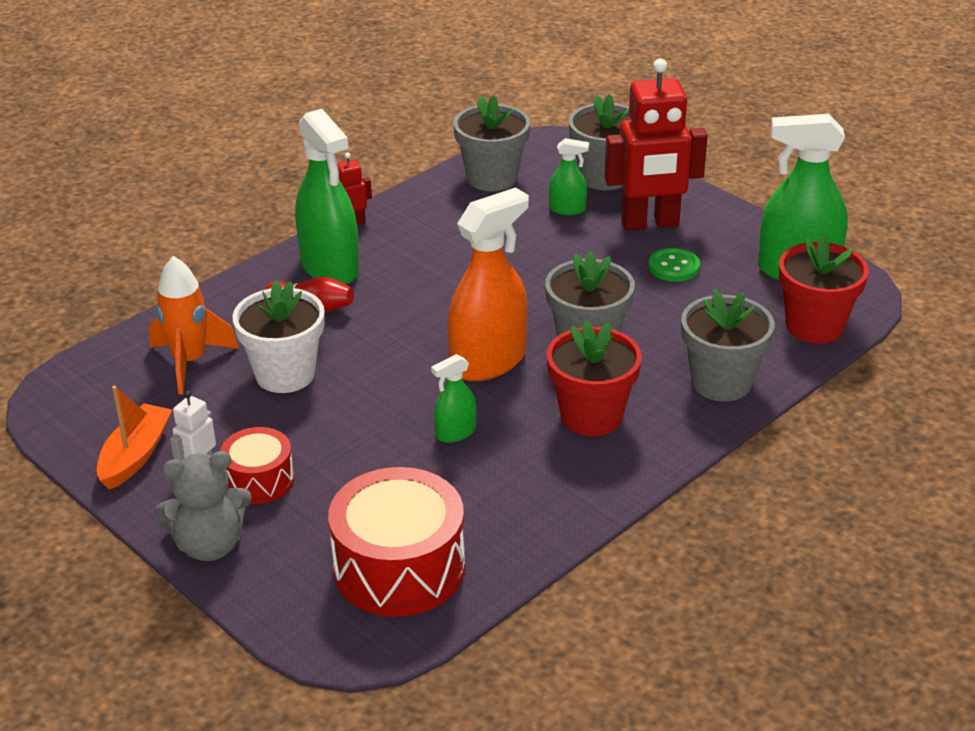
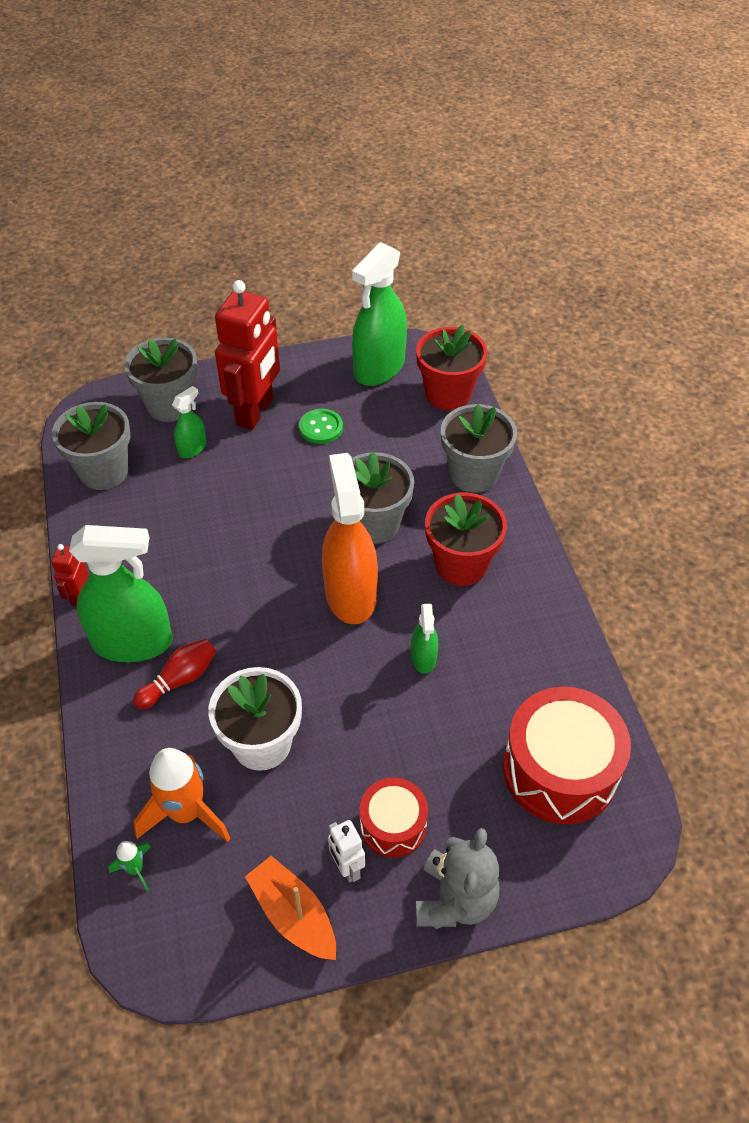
camera: 60 degrees left, 15 degrees up
(123, 358) = (135, 869): none -> green rocket

